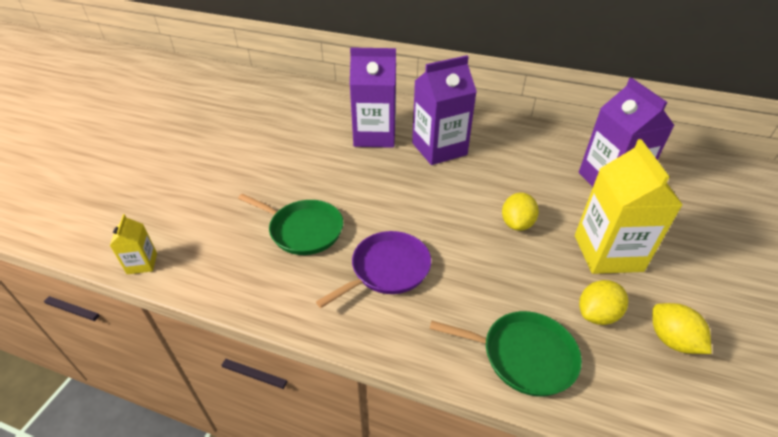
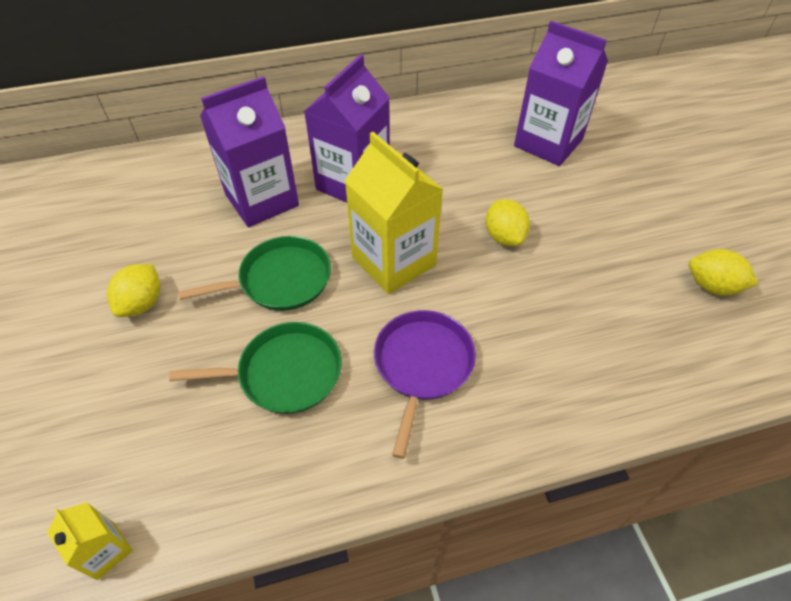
camera: 35 degrees left, 10 degrees up
(523, 355) = (619, 378): green pan -> green pan (280, 280)
(597, 314) = (643, 296): yellow lemon -> yellow lemon (142, 303)
(607, 253) = (604, 225): yellow carton -> yellow carton (393, 261)

